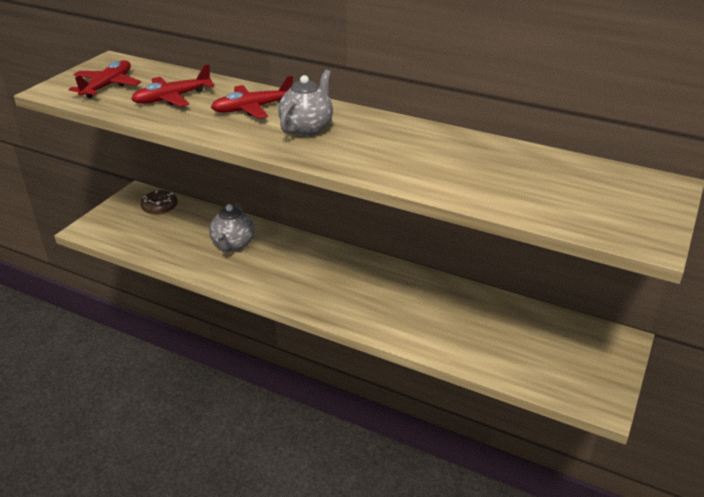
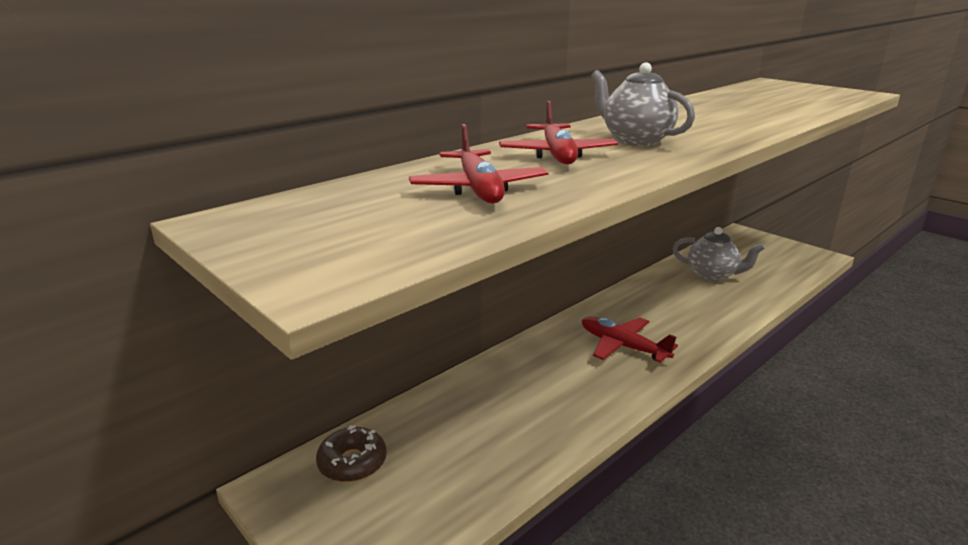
camera: 70 degrees left, 10 degrees down
(107, 86) = (365, 228): red plane -> red plane (623, 346)
(233, 245) = (516, 398): grey teapot -> grey teapot (712, 276)

